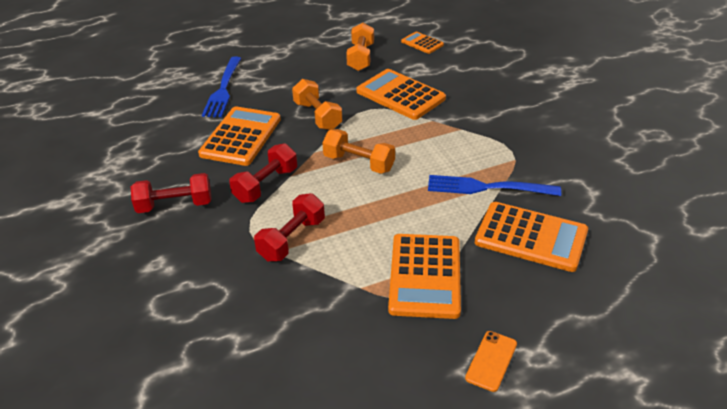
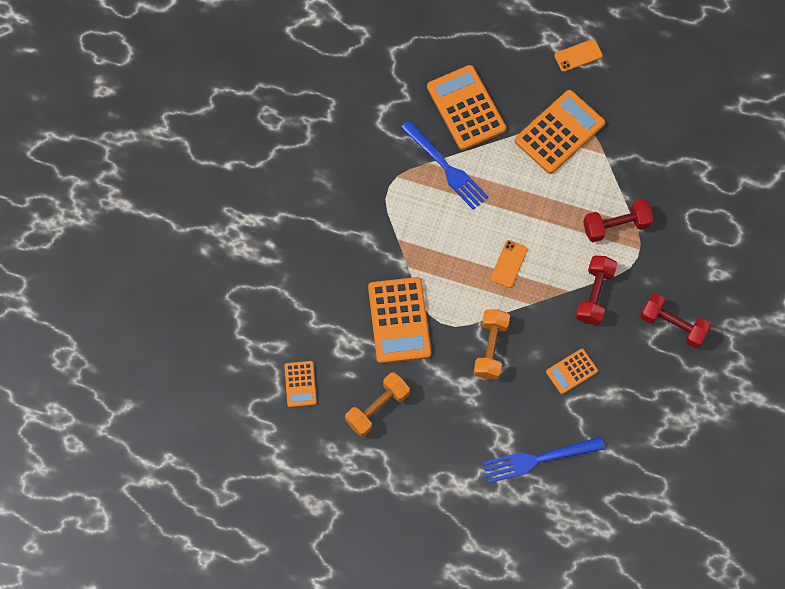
camera: 140 degrees left, 30 degrees up
(223, 89) = (538, 459): blue fork -> blue fork turned 150 degrees counterclockwise
(241, 137) = (571, 371): orange calculator -> orange calculator, size x0.53
(266, 185) = (594, 294): red dumbbell -> red dumbbell turned 60 degrees counterclockwise
(359, 163) = (508, 264): orange dumbbell -> orange phone

